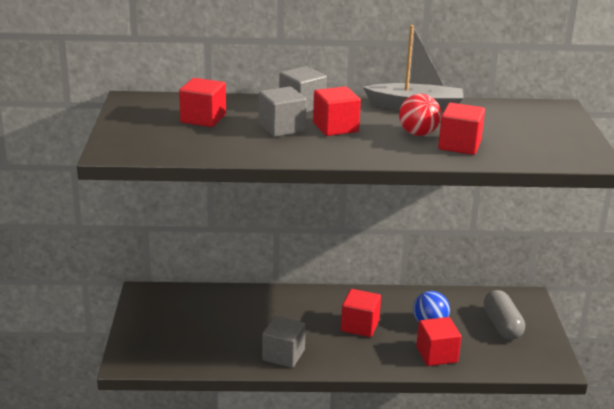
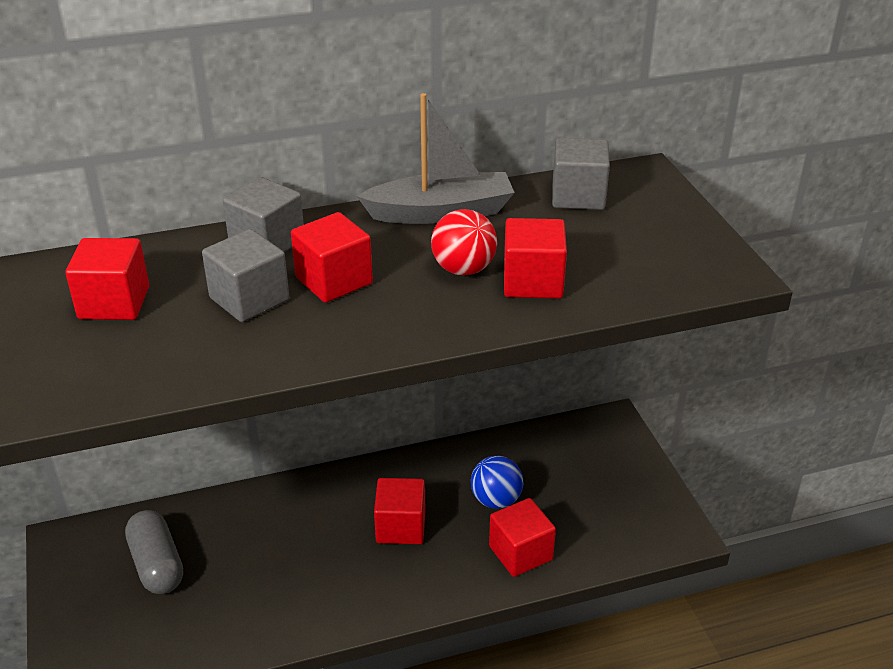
camera: 15 degrees left, 10 degrees up
(283, 355) = (305, 609): grey cube -> grey cube (578, 196)
(502, 325) = (592, 479): grey capsule -> grey capsule (157, 565)

